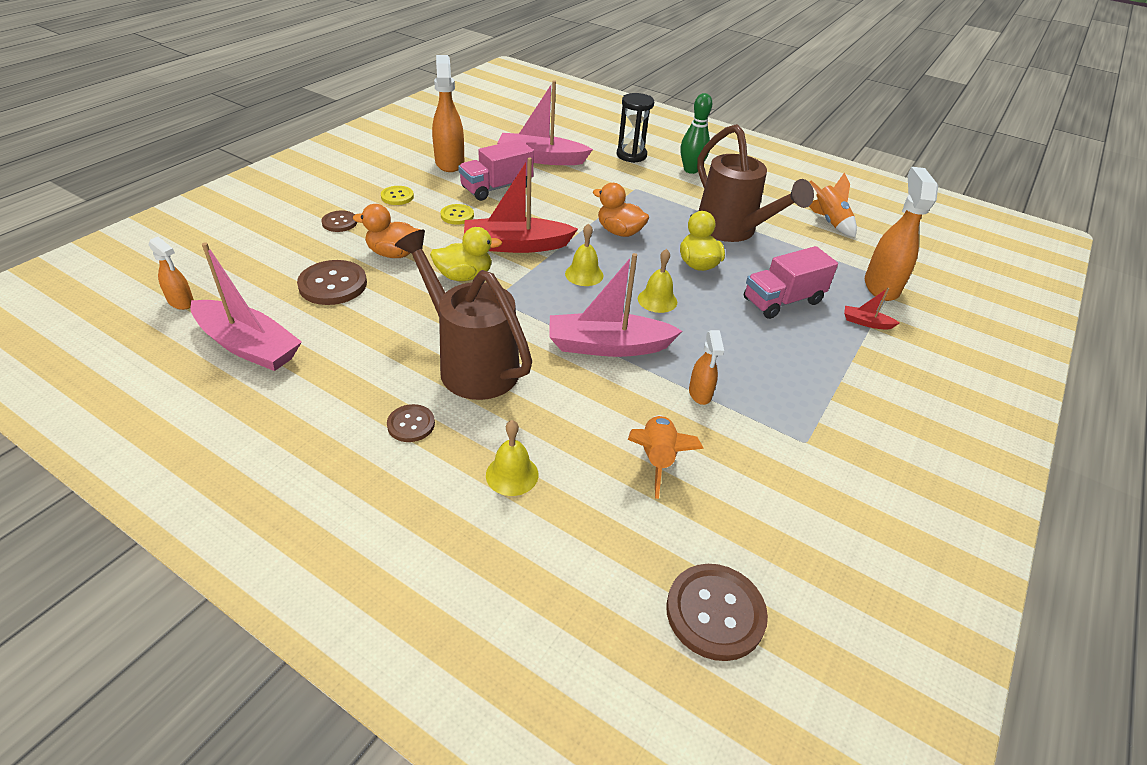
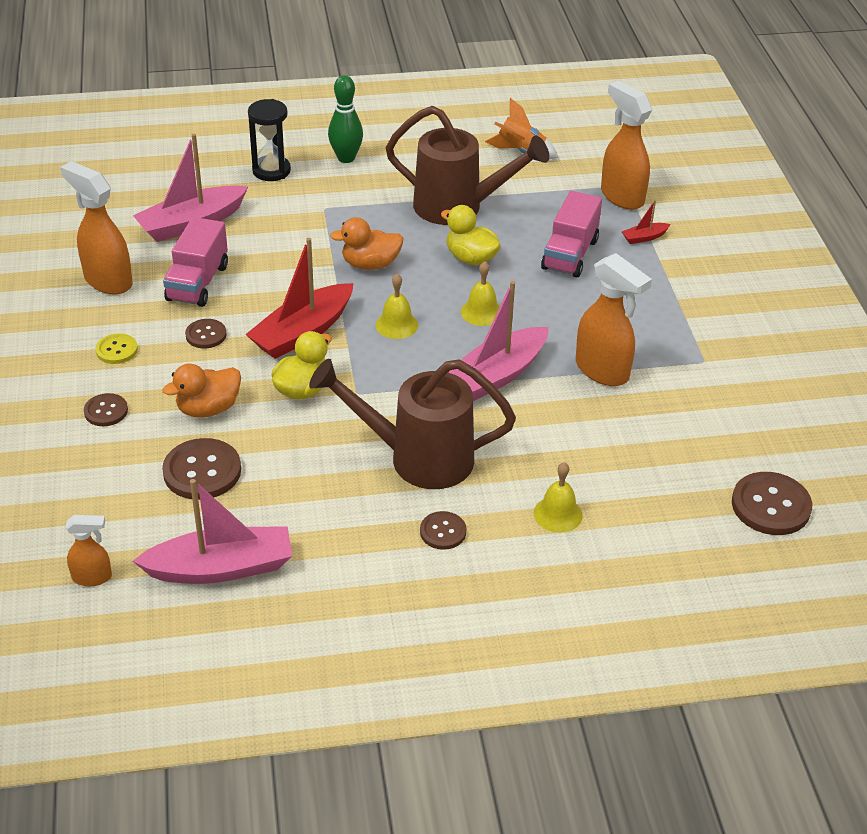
camera: 40 degrees left, 0 degrees up
(457, 215) = (206, 335): yellow button -> brown button
(657, 459) = (632, 438): orange rocket -> none
(700, 394) = (602, 371): orange spray bottle -> orange spray bottle, size x1.84

